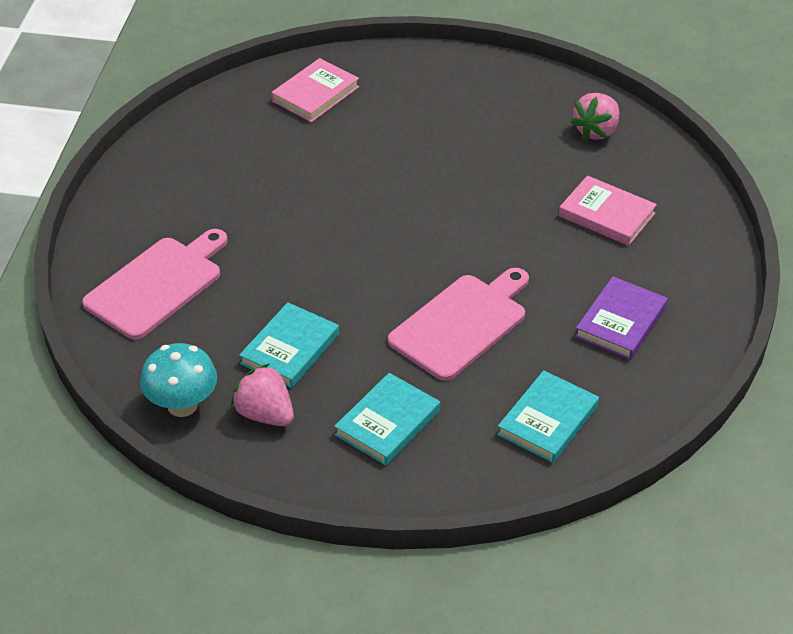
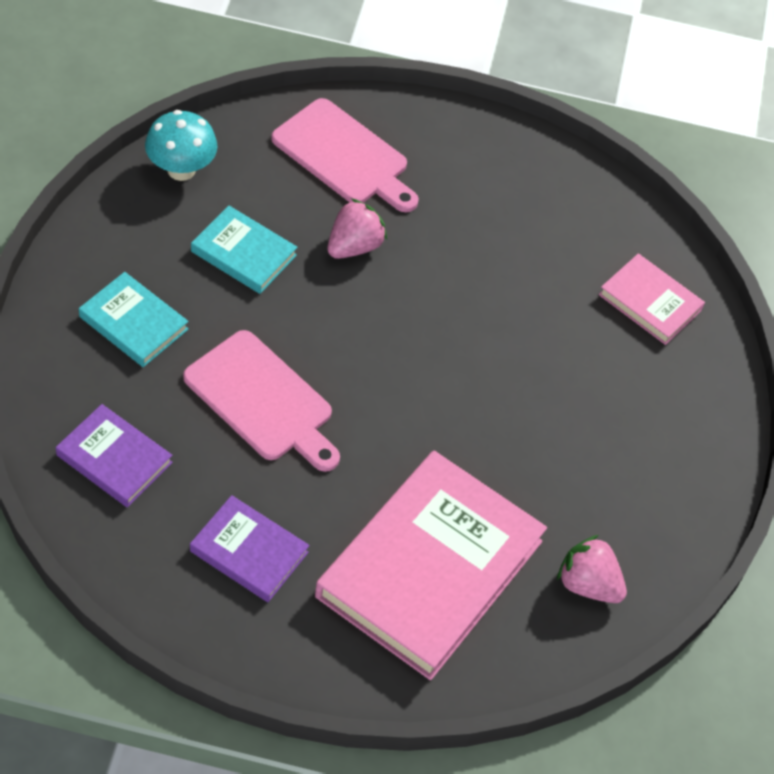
camera: 85 degrees right, 10 degrees up
(265, 414) = (160, 229): pink strawberry -> pink strawberry (354, 246)
(548, 420) = (114, 459): turquoise book -> purple book
(606, 215) = (429, 568): pink book -> pink book, size x2.04

